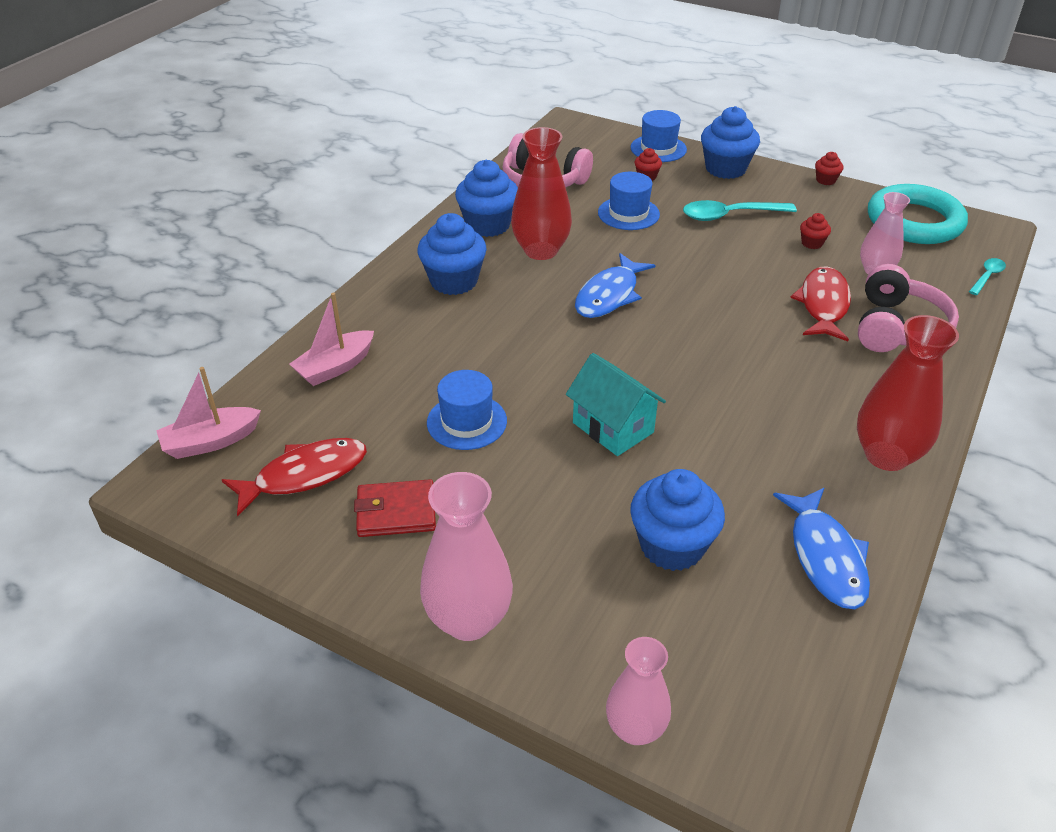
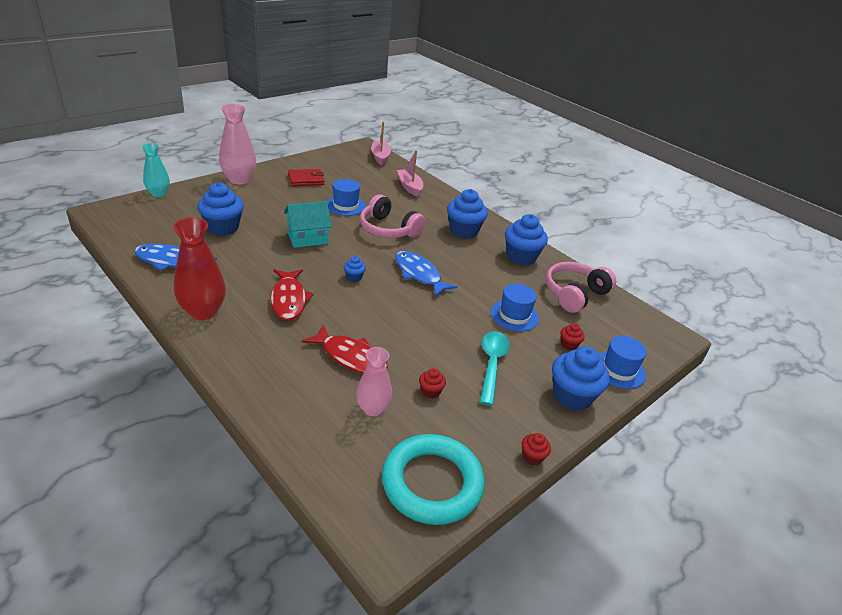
camera: 105 degrees right, 5 degrees down
(304, 475) = (344, 168): red fish -> red fish (289, 300)
(396, 512) = (306, 180): red wallet -> red wallet turned 60 degrees clockwise
(541, 250) = (482, 266): red vase -> none
(635, 729) = (158, 193): pink vase -> turquoise vase
(671, 348) = (354, 277): none -> blue cupcake
(897, 327) = (300, 380): pink headphones -> pink headphones (388, 229)
(987, 276) = (320, 480): turquoise spoon -> none

